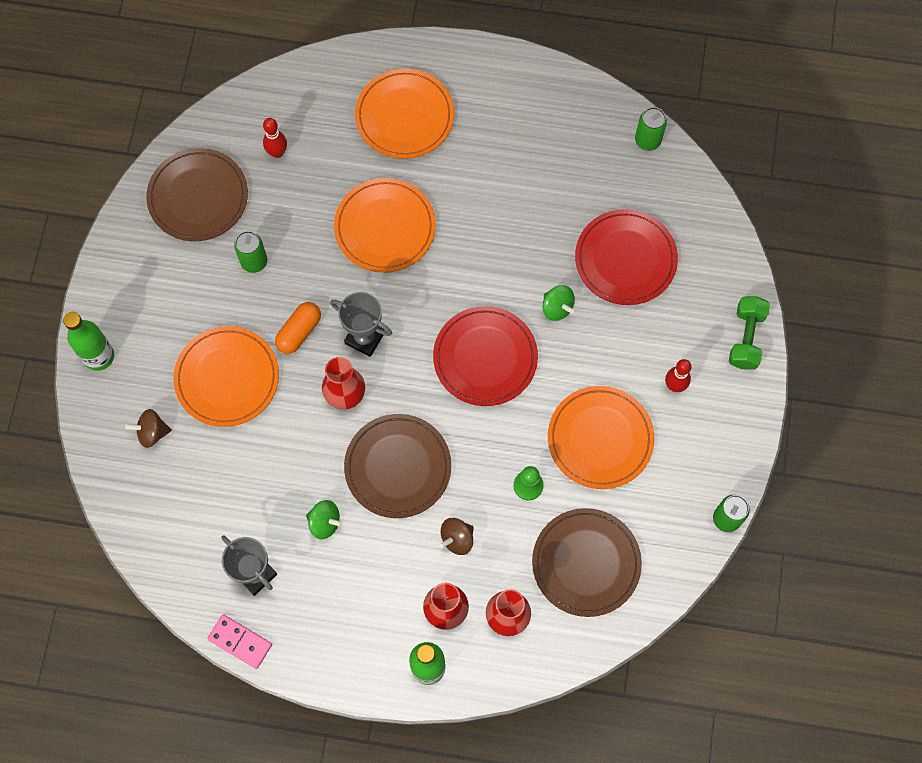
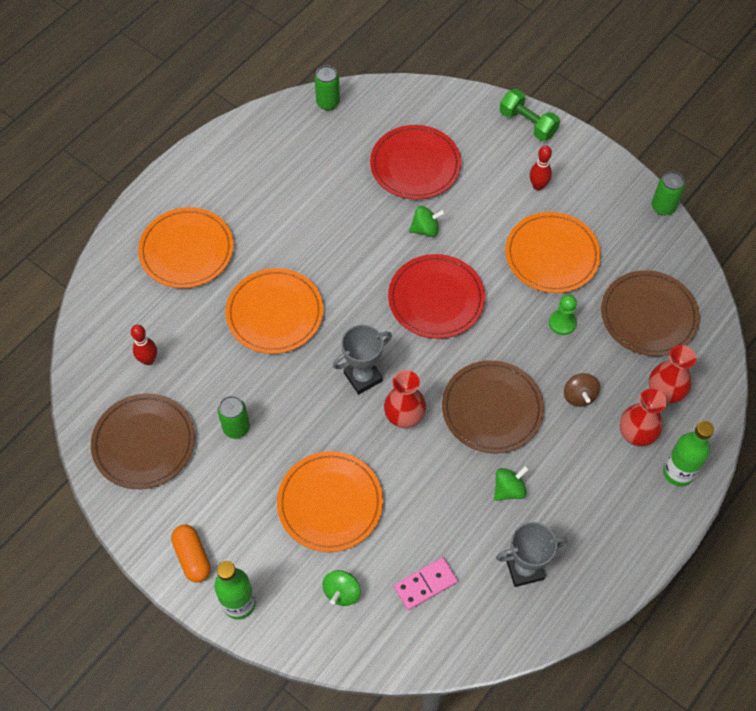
camera: 60 degrees left, 10 degrees down
(152, 432) = (342, 592): brown spinning top -> green spinning top
(240, 641) = (580, 612): pink domino -> pink domino (425, 584)
(299, 332) = (324, 424): orange capsule -> orange capsule (192, 557)

